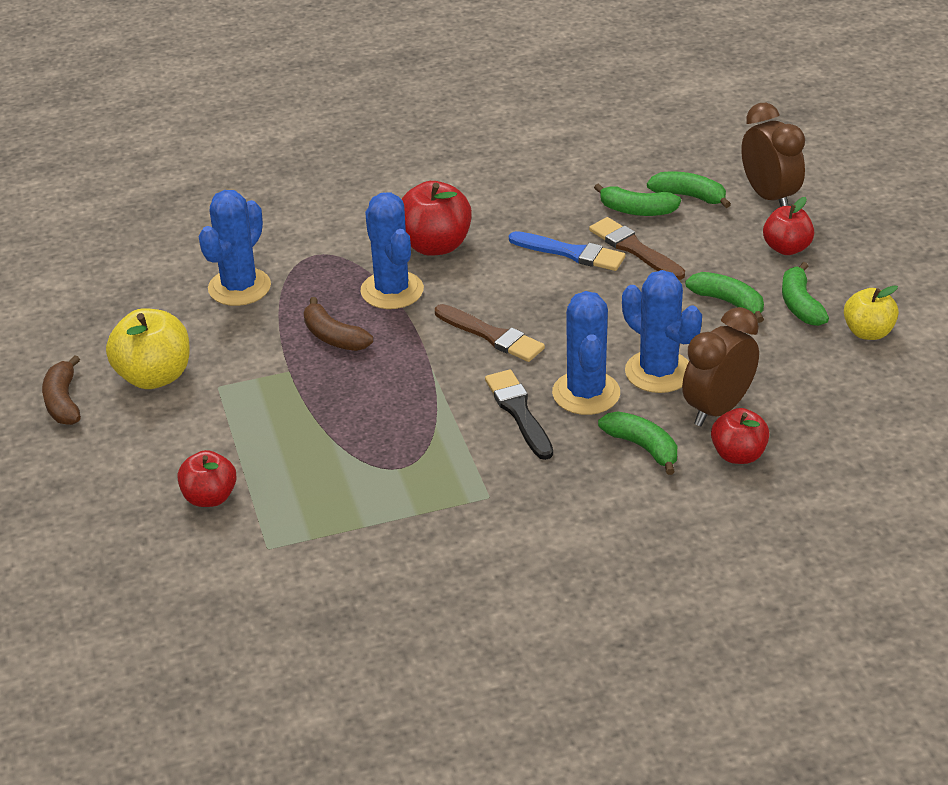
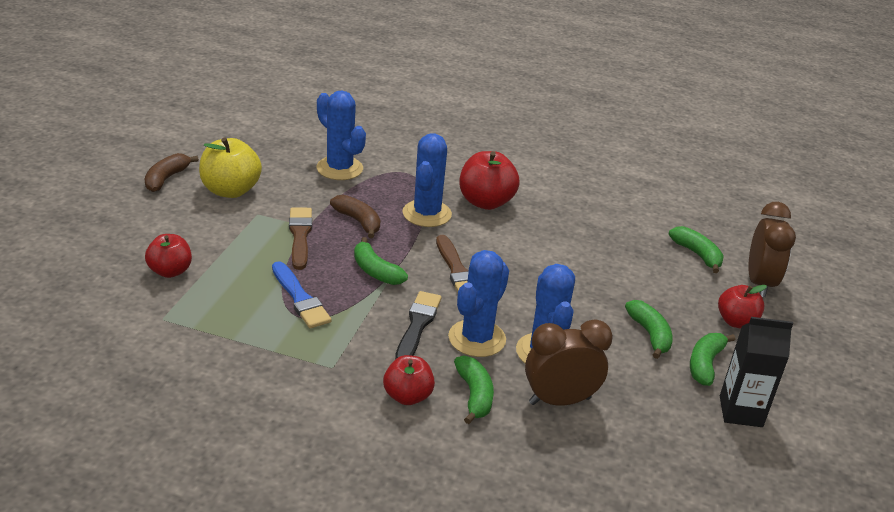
camera: 30 degrees right, 5 degrees down
(239, 287) = (339, 168): blue cactus -> blue cactus turned 75 degrees clockwise
(334, 337) = (358, 221): brown banana -> brown banana turned 150 degrees clockwise
(571, 253) = (571, 249): blue brush -> blue brush (300, 298)
(634, 249) = (619, 267): brown brush -> brown brush (300, 236)
(637, 210) = (648, 245): green banana -> green banana (376, 271)
(738, 455) = (539, 441): red apple -> red apple (407, 396)
(868, 332) = (740, 411): yellow apple -> black carton

